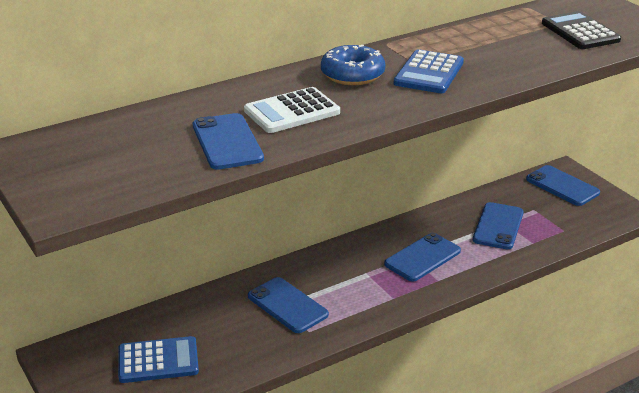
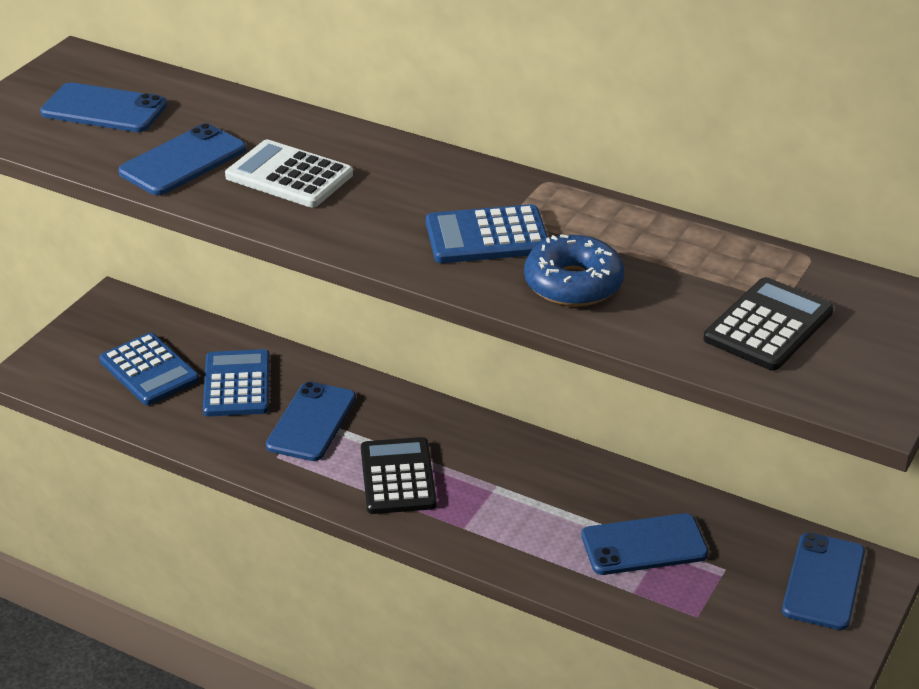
camera: 60 degrees right, 5 degrees up
(216, 325) = (237, 384): none -> blue calculator
(352, 74) = (426, 184): blue donut -> blue donut (573, 284)
(372, 289) = (397, 477): none -> black calculator
(422, 257) = (503, 497): blue phone -> blue phone (104, 109)

